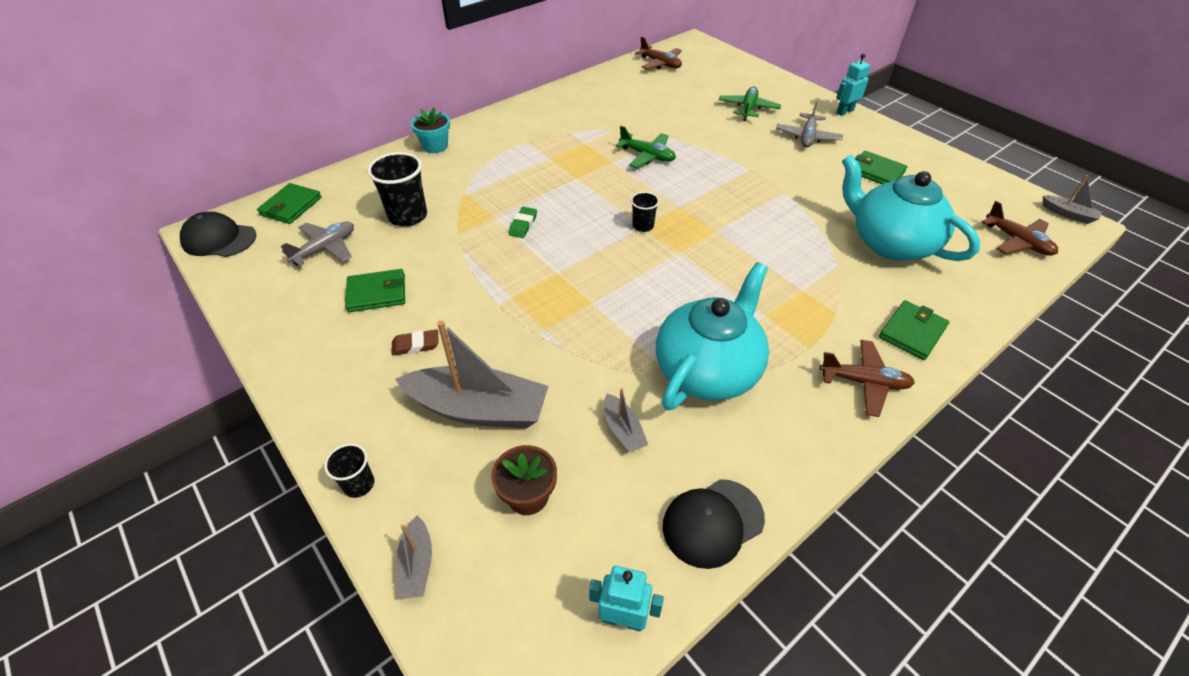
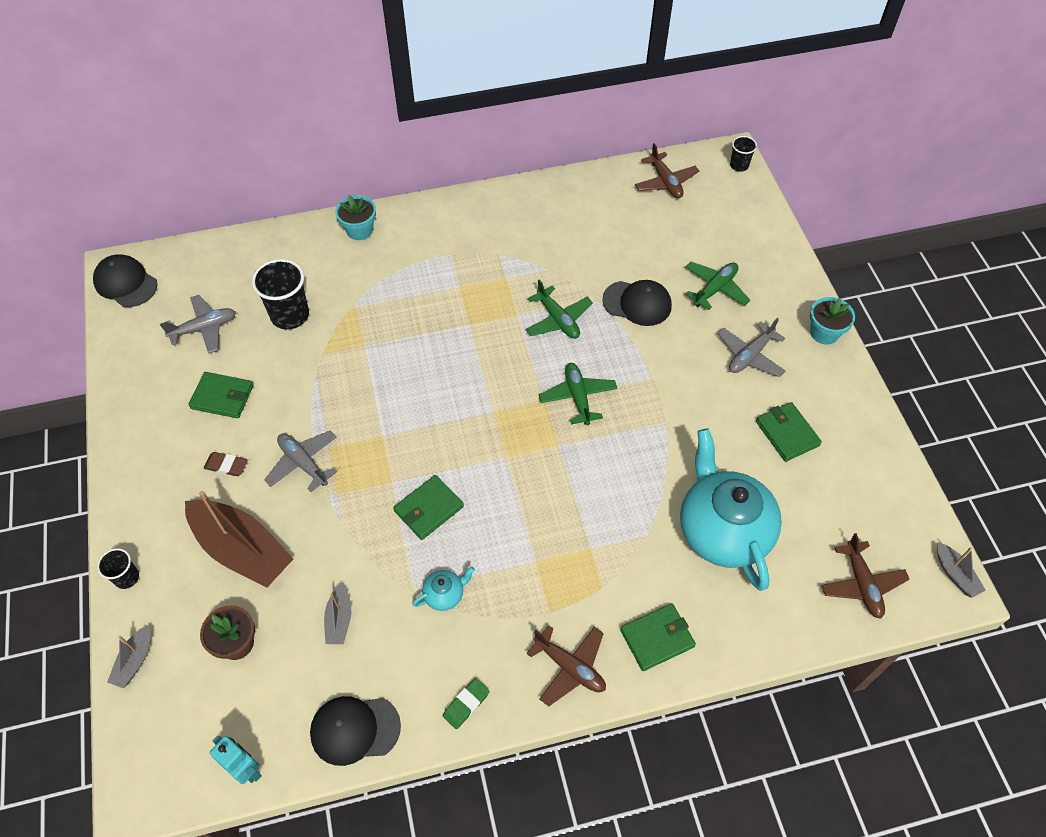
camera: 25 degrees right, 10 degrees up
(291, 206) = (198, 264): green wallet -> green wallet (429, 509)
(478, 409) = (242, 550): grey boat -> brown boat
(495, 317) = (303, 463): none -> grey plane
(523, 225) = (384, 366): green eraser -> green eraser (466, 704)
(643, 226) = (493, 411): black cup -> black cup (739, 165)
(699, 131) = (637, 303): none -> black cap
(704, 197) = (578, 397): none -> green plane
(708, 370) = (445, 594): turquoise teapot -> turquoise teapot, size x0.40
(844, 112) = (824, 333): turquoise robot -> turquoise flower pot

